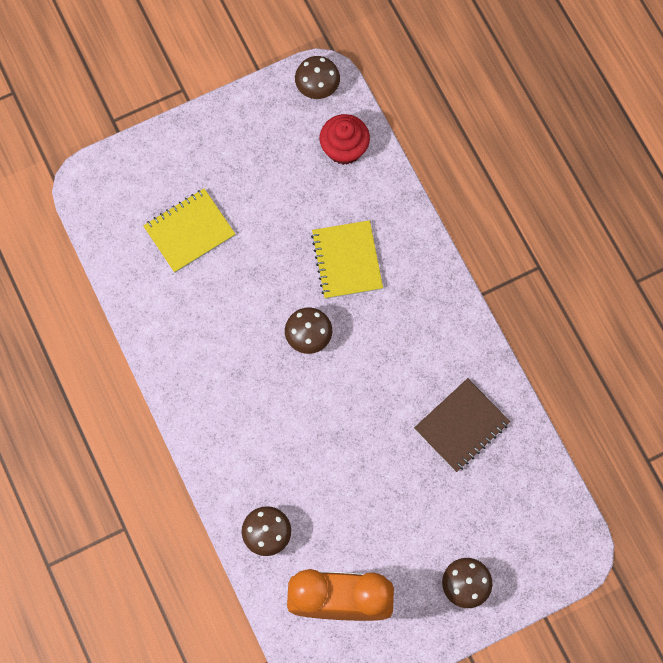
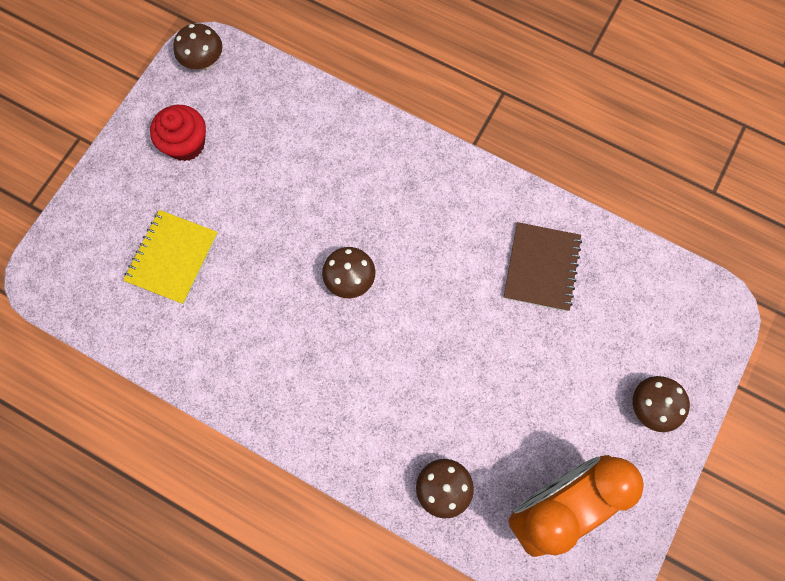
camera: 35 degrees left, 0 degrees up
(344, 148) = (264, 97): red cupcake -> red cupcake (186, 144)
(347, 260) = (336, 191): yellow notebook -> none

